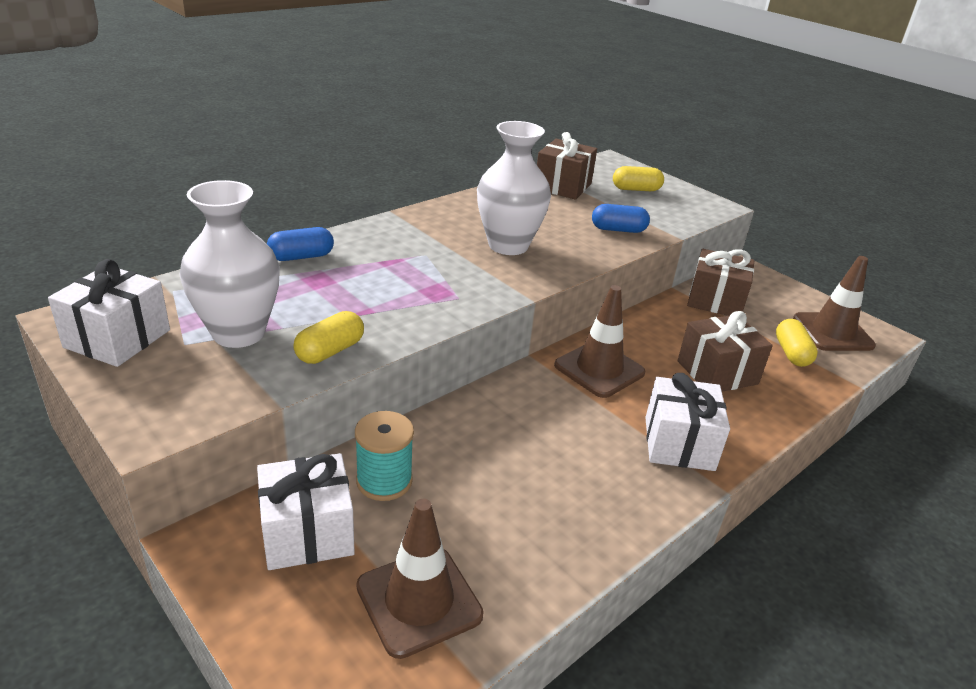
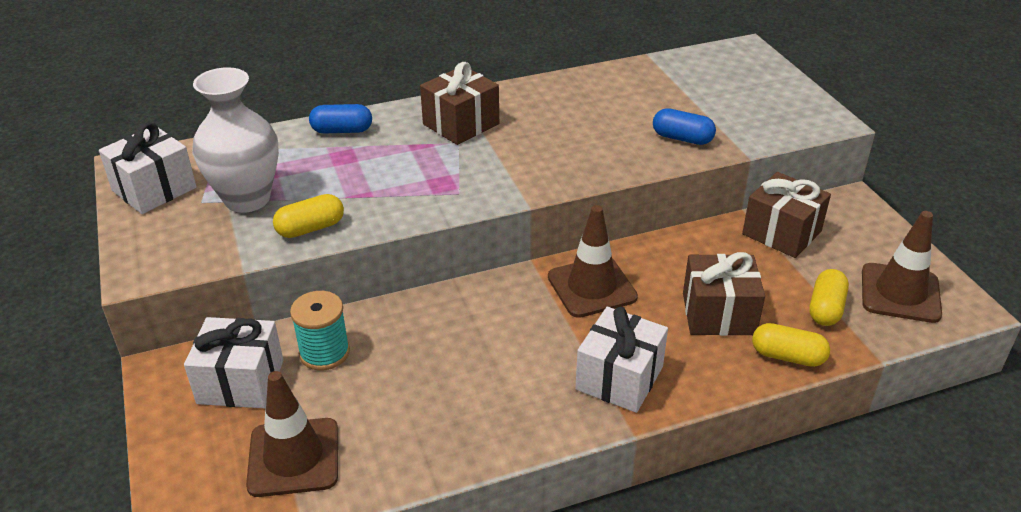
camera: 25 degrees right, 5 degrees up
(508, 245) = (547, 143): white vase -> none
(563, 186) = (659, 78): brown gift -> brown gift (461, 124)
(636, 189) = (744, 90): yellow capsule -> yellow capsule (787, 356)

